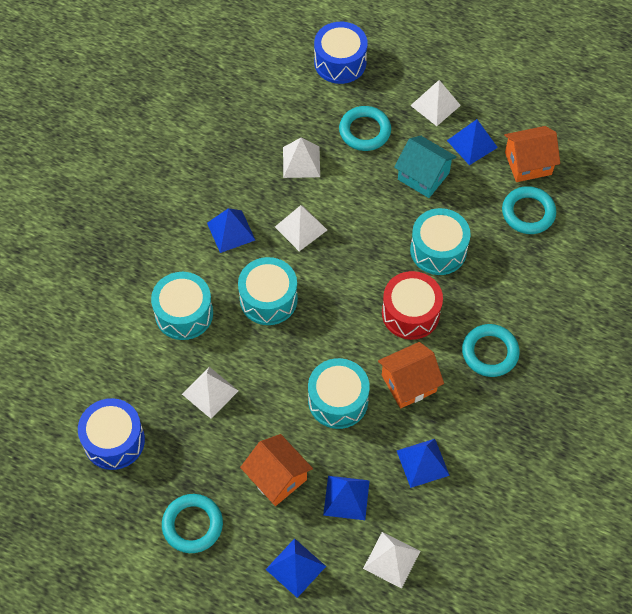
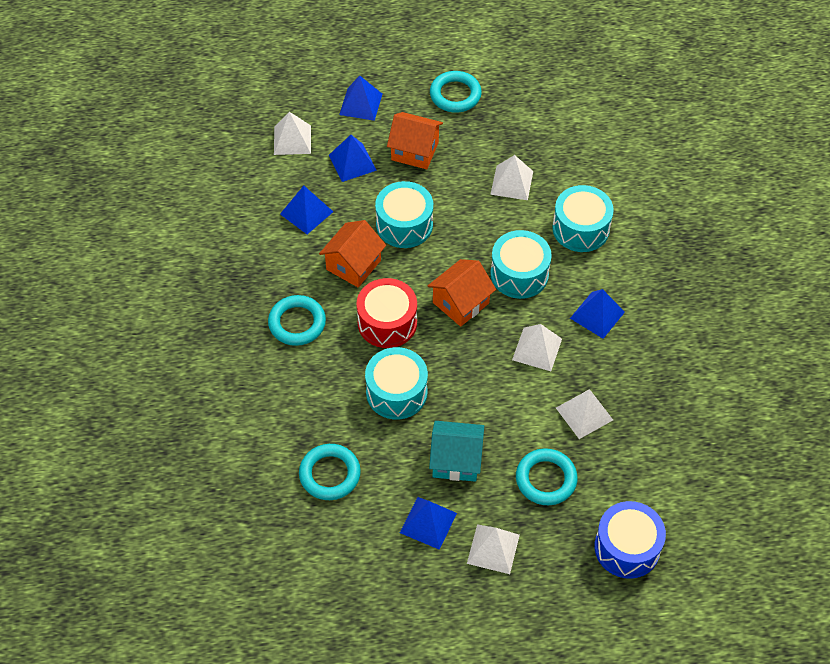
camera: 150 degrees right, 5 degrees down
(114, 440) = (557, 118): blue drum -> none
(528, 163) = (358, 530): orange house -> orange house (461, 303)

